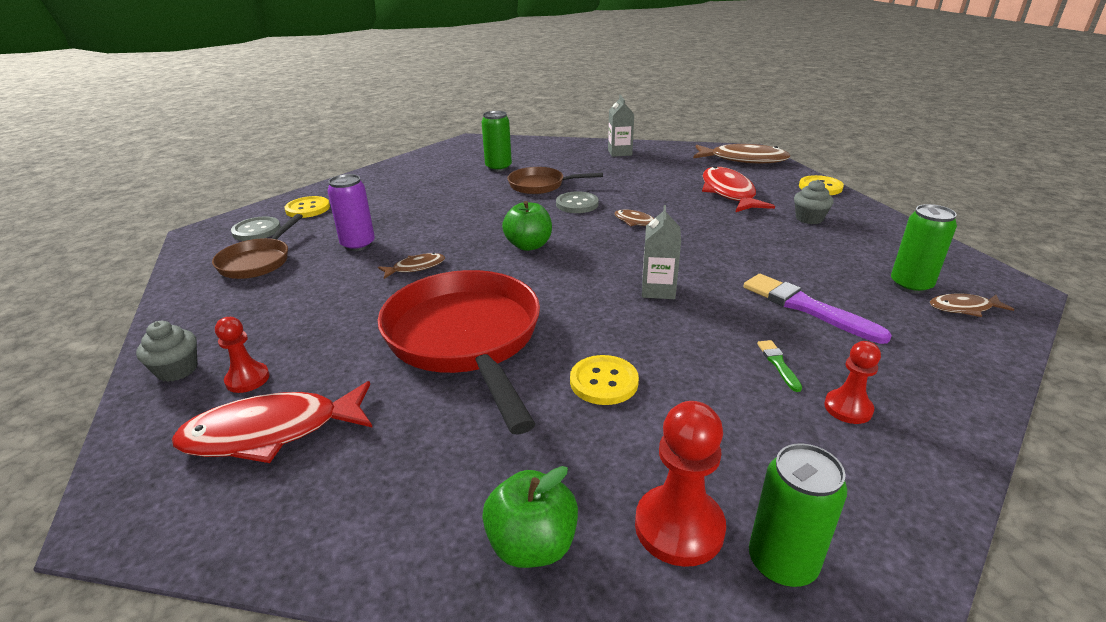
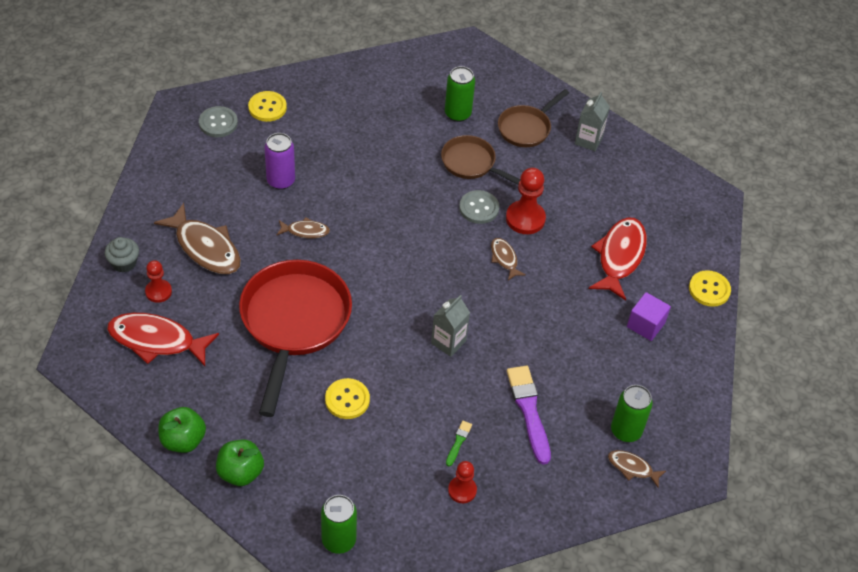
camera: 25 degrees right, 20 degrees up
(258, 261) = (204, 168): brown pan -> brown pan (526, 128)
(528, 245) = (400, 245): green apple -> green apple (183, 440)
(679, 527) = (310, 501): red pawn -> red pawn (525, 219)
(743, 160) = (691, 212): brown fish -> brown fish (205, 247)
(809, 218) = (645, 325): grey cupcake -> purple cube

